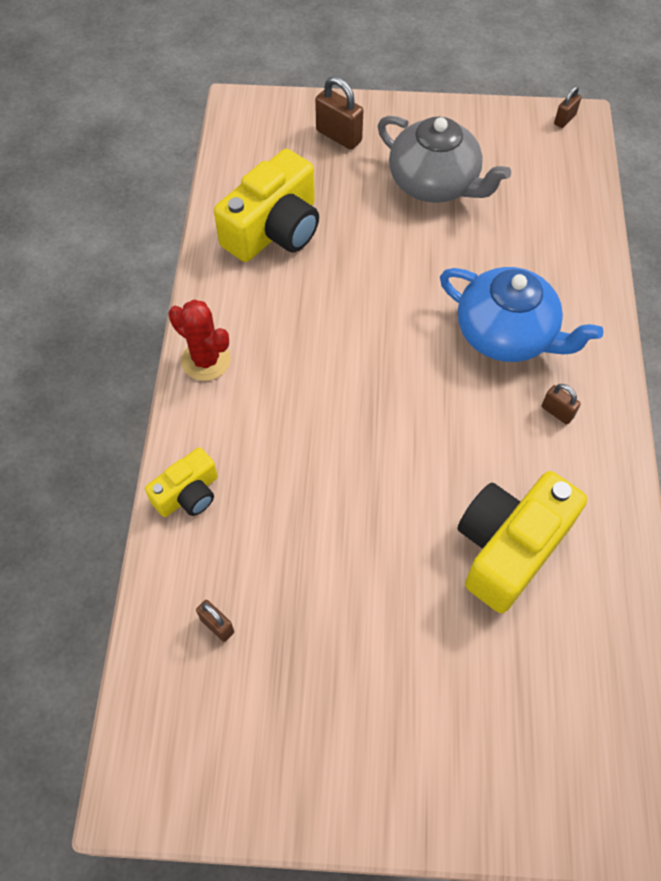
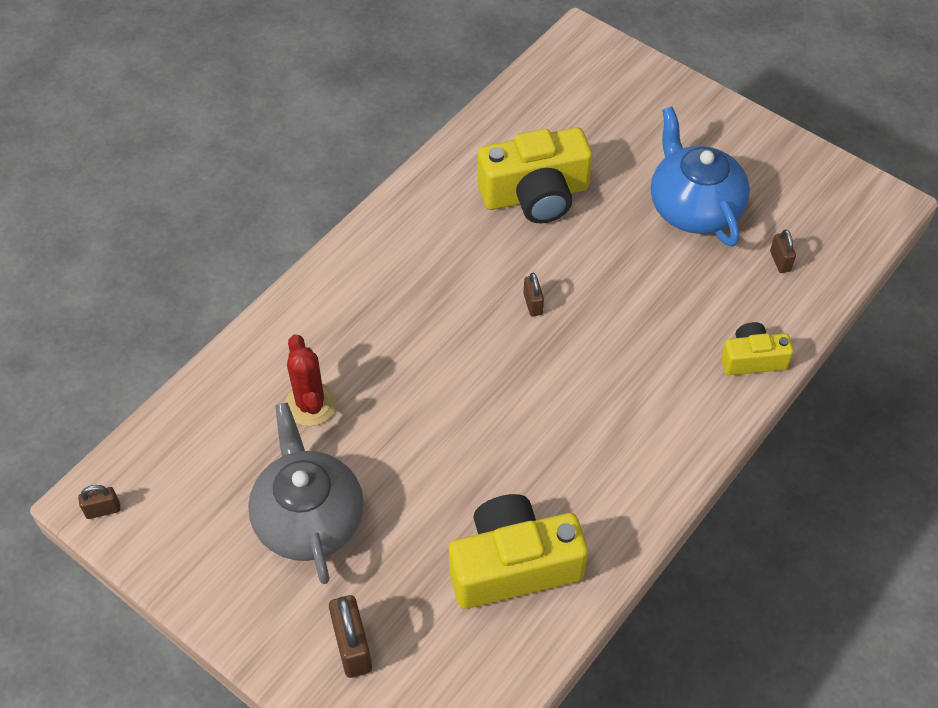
camera: 145 degrees left, 5 degrees down
(206, 360) = (671, 463): red cactus -> red cactus (310, 404)
(506, 334) = (391, 332): blue teapot -> blue teapot (694, 207)
(557, 412) = (412, 254): brown padlock -> brown padlock (532, 304)

